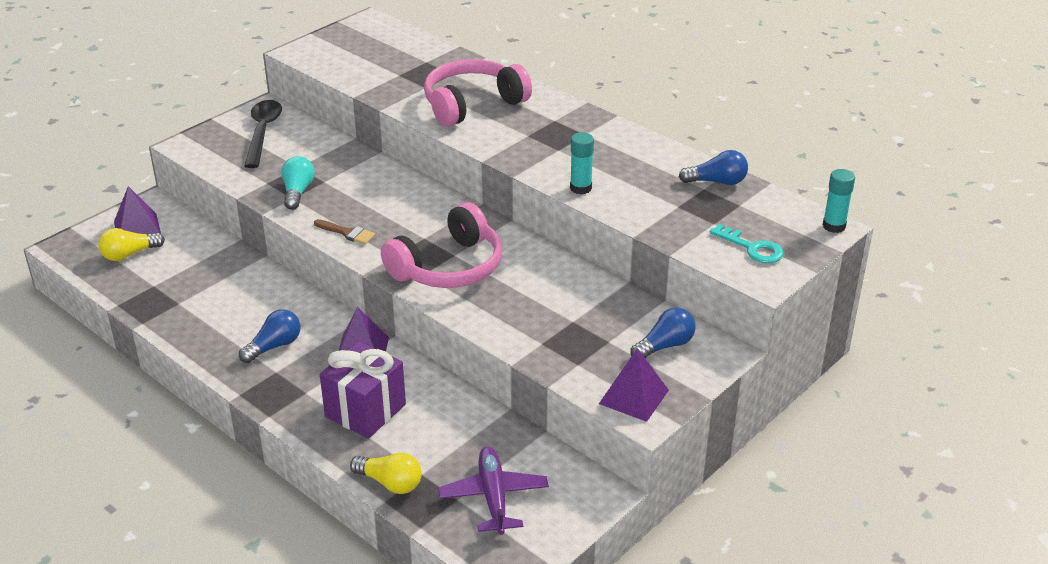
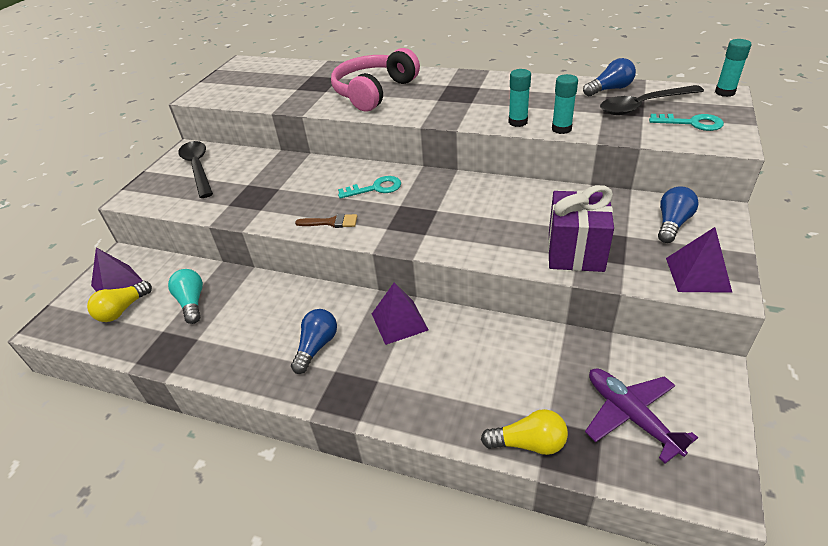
camera: 20 degrees left, 5 degrees up
(297, 192) = (262, 204): turquoise light bulb -> turquoise light bulb (192, 302)
(365, 411) = (446, 377): purple gift -> purple gift (575, 252)
(414, 212) = (375, 188): none -> turquoise key
(449, 267) = (441, 221): pink headphones -> none
(615, 210) = (561, 129): none -> turquoise glue stick
(727, 212) = (643, 106): none -> black spoon

